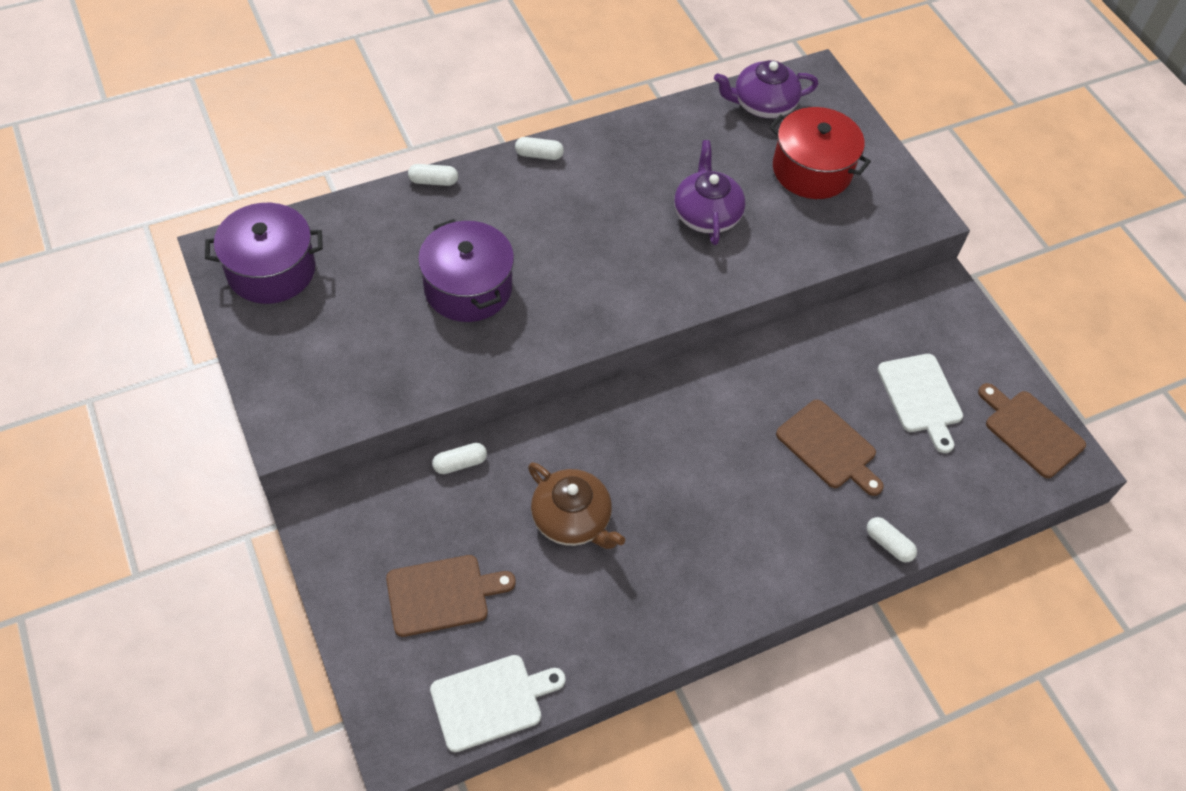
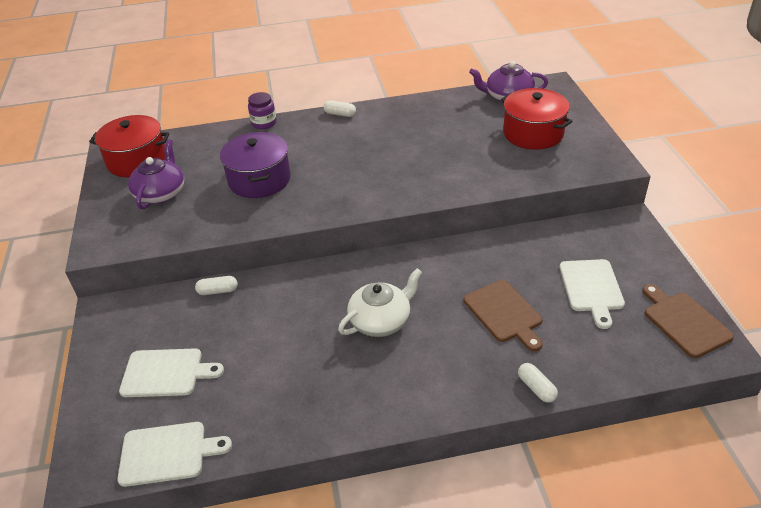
camera: 20 degrees right, 15 degrees down
(271, 270) = (137, 160): purple pot -> red pot
(433, 181) = (264, 123): white capsule -> purple jar
(442, 595) = (166, 373): brown cutting board -> white cutting board
(572, 519) = (283, 336): brown teapot -> none
(685, 479) = (381, 320): none -> white teapot
(706, 214) = (445, 152): purple teapot -> purple teapot (161, 193)

